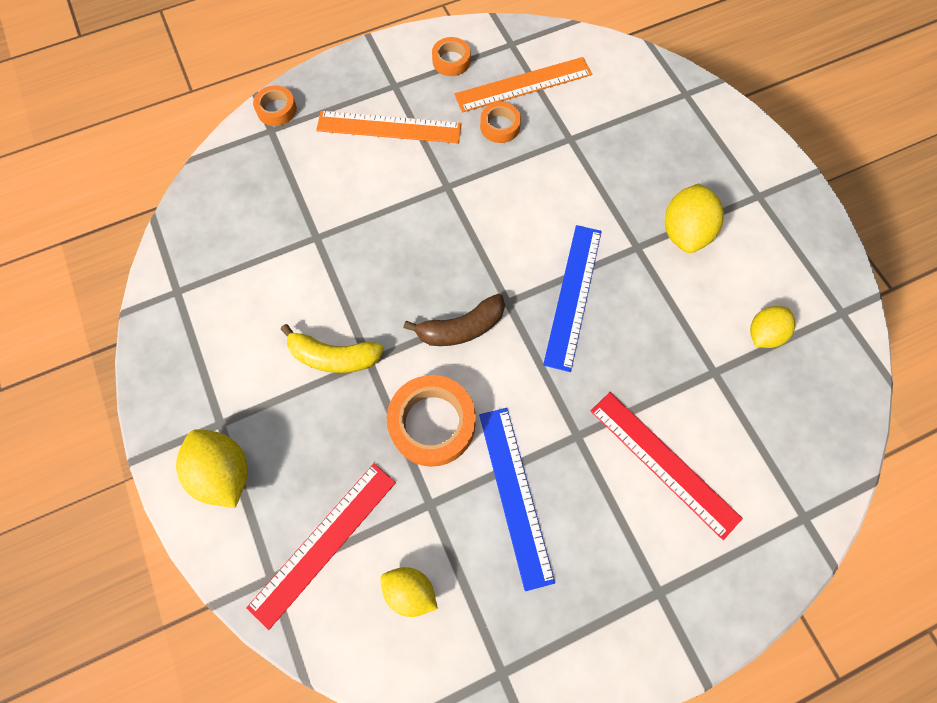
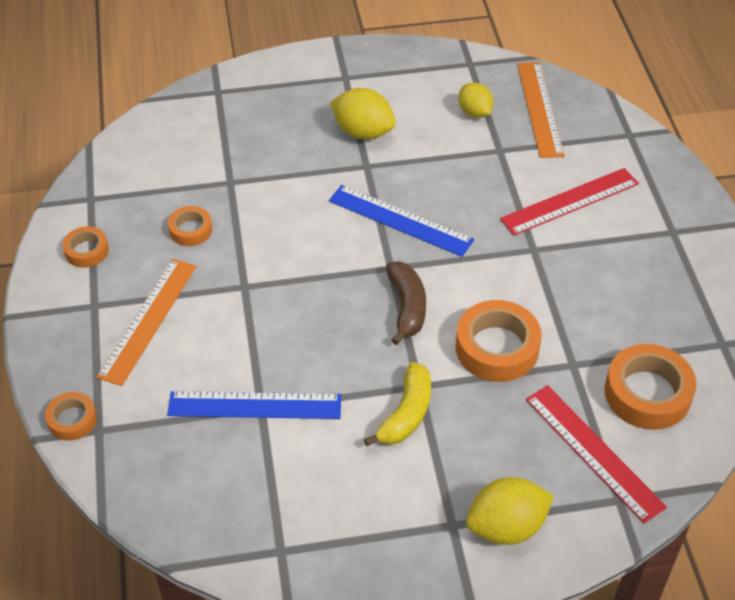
camera: 75 degrees left, 20 degrees down
(410, 591) = (647, 393): yellow lemon -> orange tape
(515, 495) = (577, 303): blue ruler -> blue ruler (254, 405)
(523, 84) = (148, 201): orange ruler -> orange ruler (539, 109)

